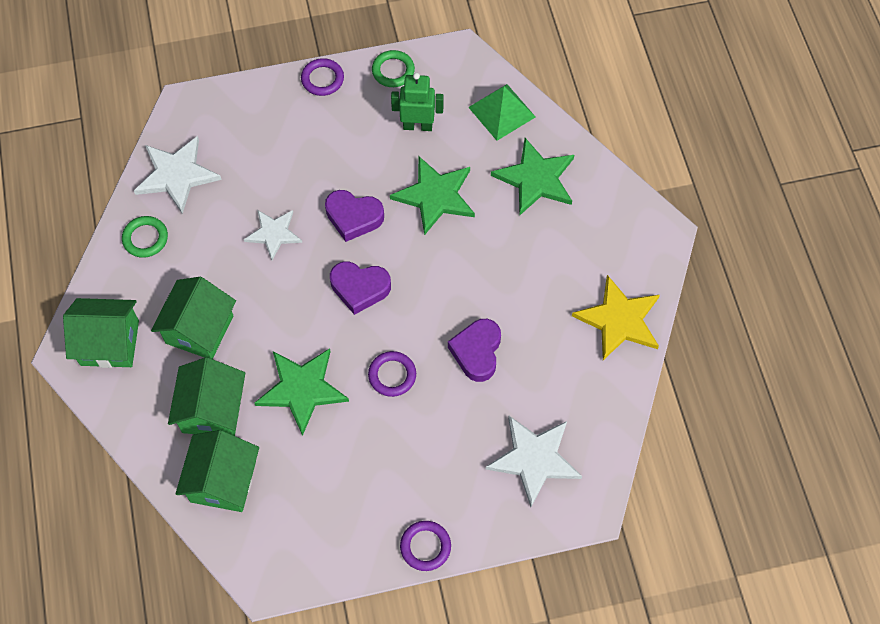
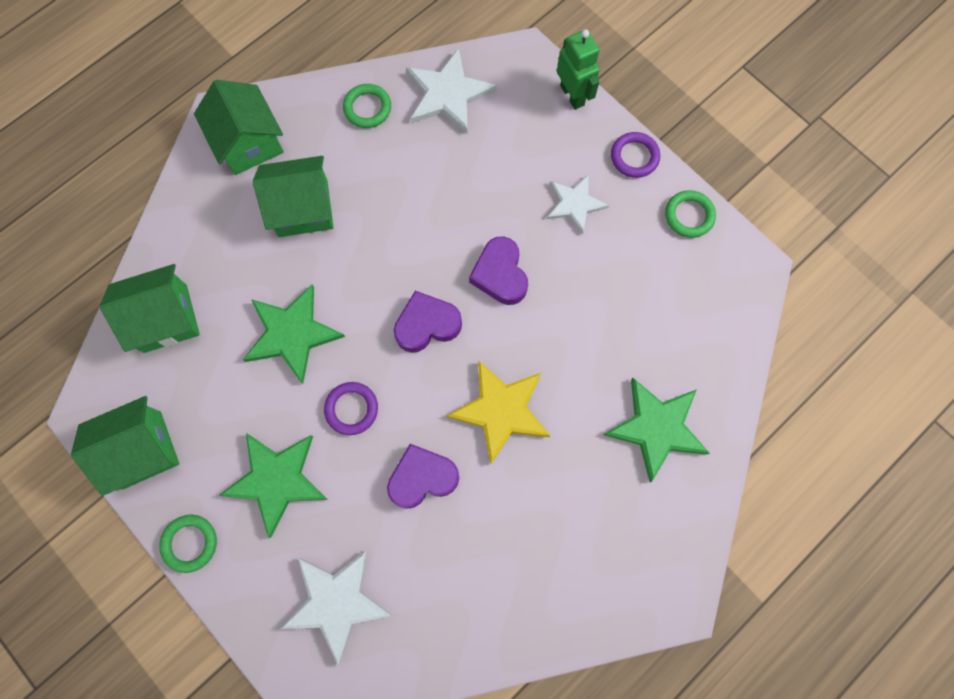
camera: 60 degrees right, 10 degrees up
(212, 410) = (229, 268): green house -> green house (142, 450)
(274, 234) = (438, 213): white star -> white star (574, 204)
(360, 288) = (427, 325): purple heart -> purple heart turned 90 degrees clockwise
(417, 126) = (641, 275): green robot -> green robot (572, 95)
(425, 546) = (190, 543): purple ring -> green ring
(435, 196) = (572, 338): green star -> green star (276, 480)
(502, 112) = (713, 349): green pyramid -> none
(619, 320) = (543, 608): yellow star -> yellow star (501, 410)

